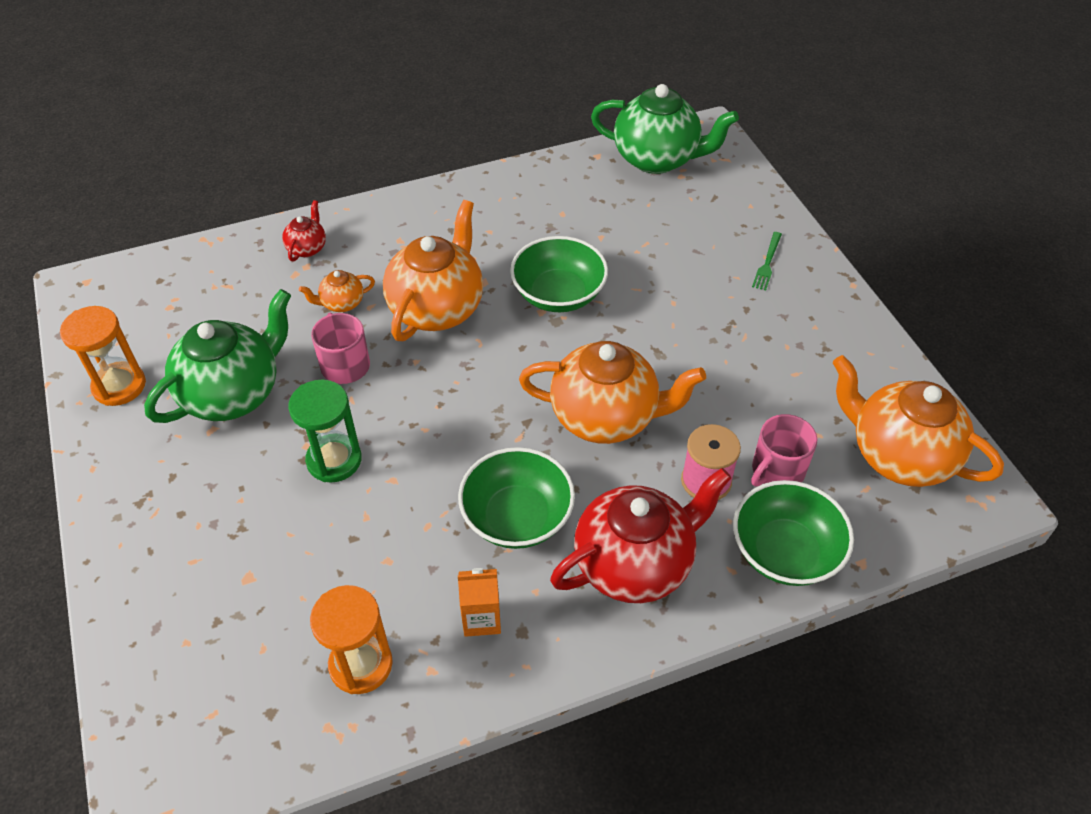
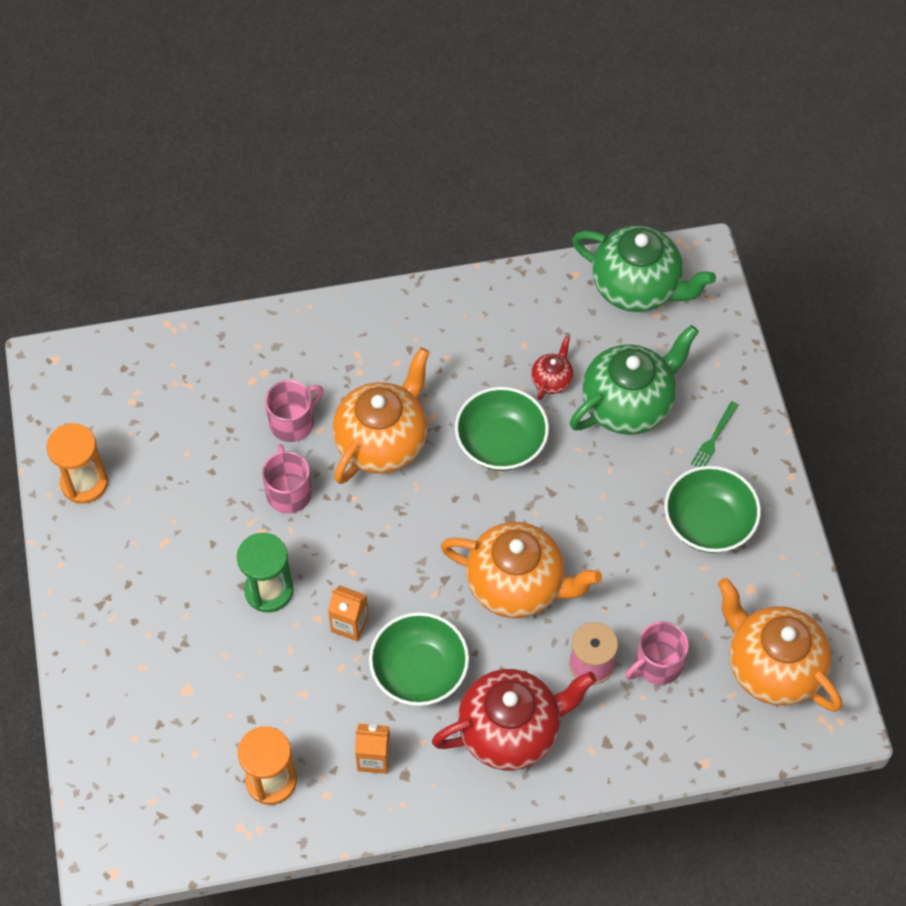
camera: 10 degrees right, 10 degrees up
(233, 393) = (186, 507): green teapot -> green teapot (628, 404)
(307, 248) = (266, 350): red teapot -> red teapot (552, 380)
(341, 303) = (293, 422): orange teapot -> pink mug
(430, 480) = (349, 624): none -> orange carton
(785, 552) = (642, 742): green bowl -> green bowl (708, 523)

